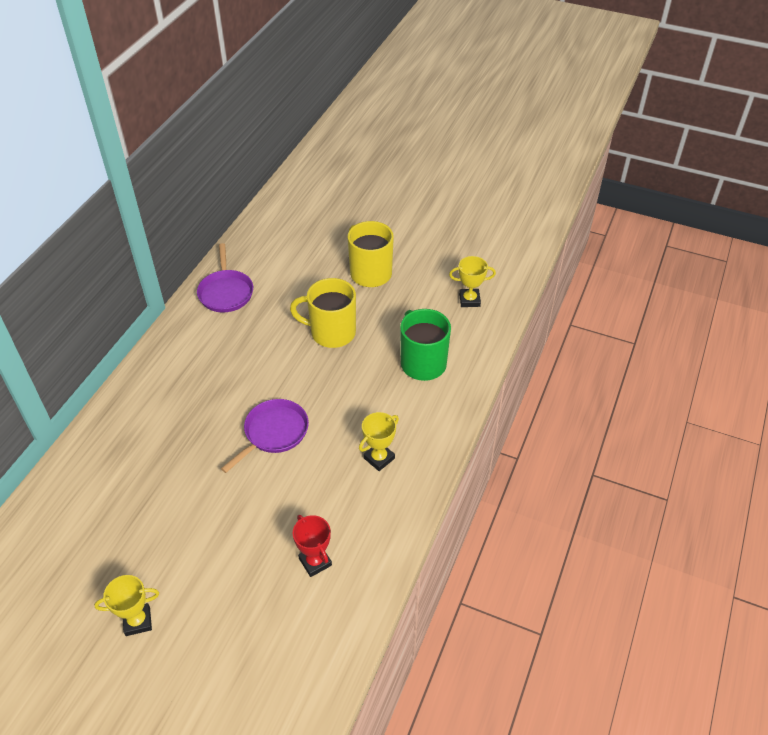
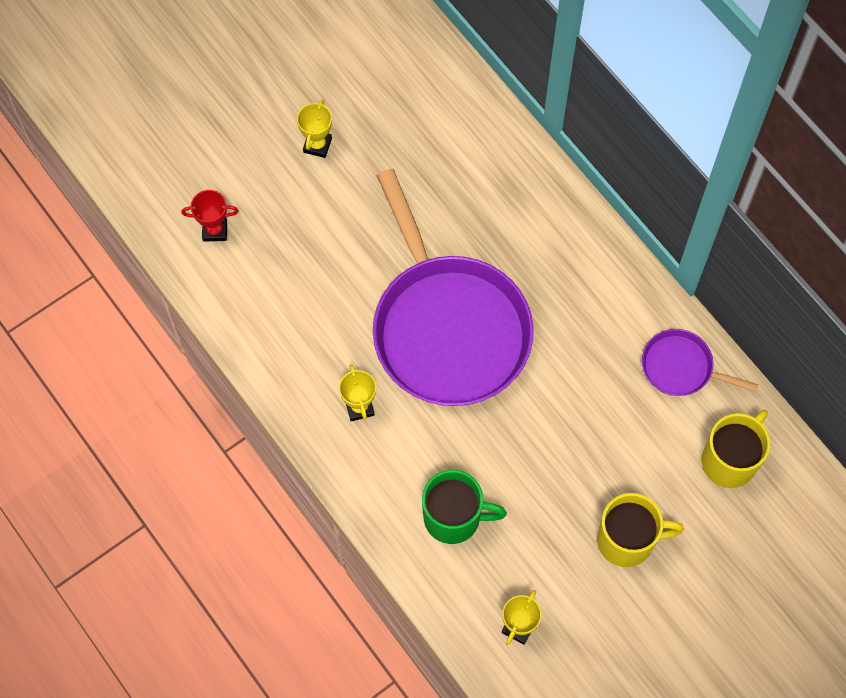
camera: 120 degrees right, 20 degrees up
(273, 433) = (448, 328): purple pan -> purple pan, size x2.24
(315, 562) = (285, 298): red trophy -> red trophy (215, 230)
(331, 332) = (553, 448): yellow mug -> yellow mug (730, 460)

